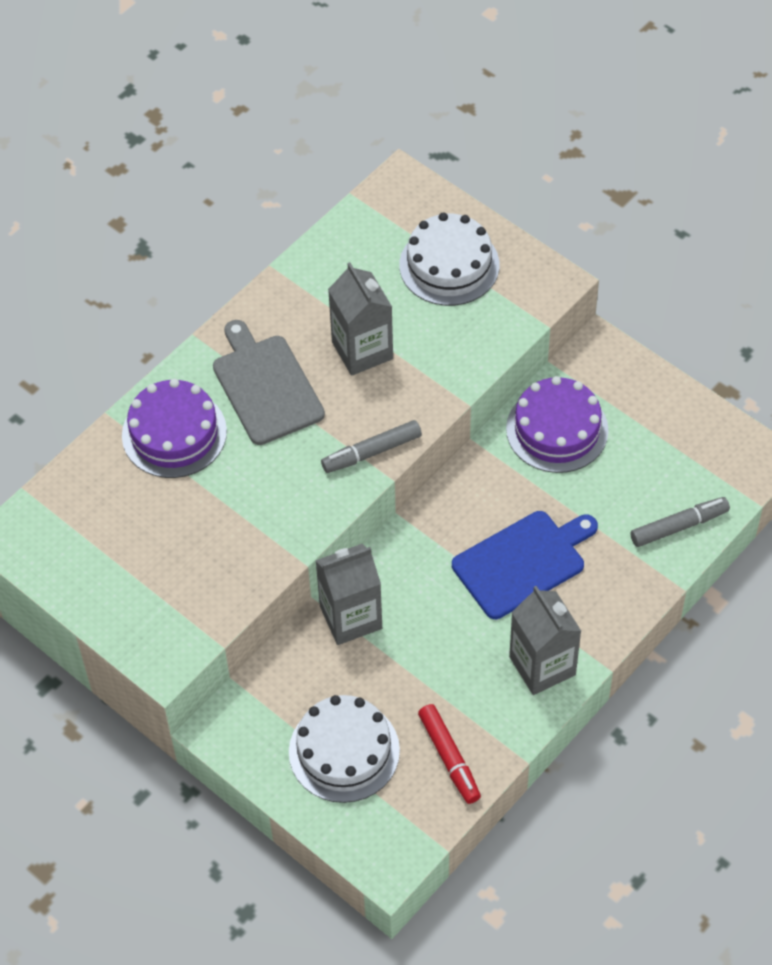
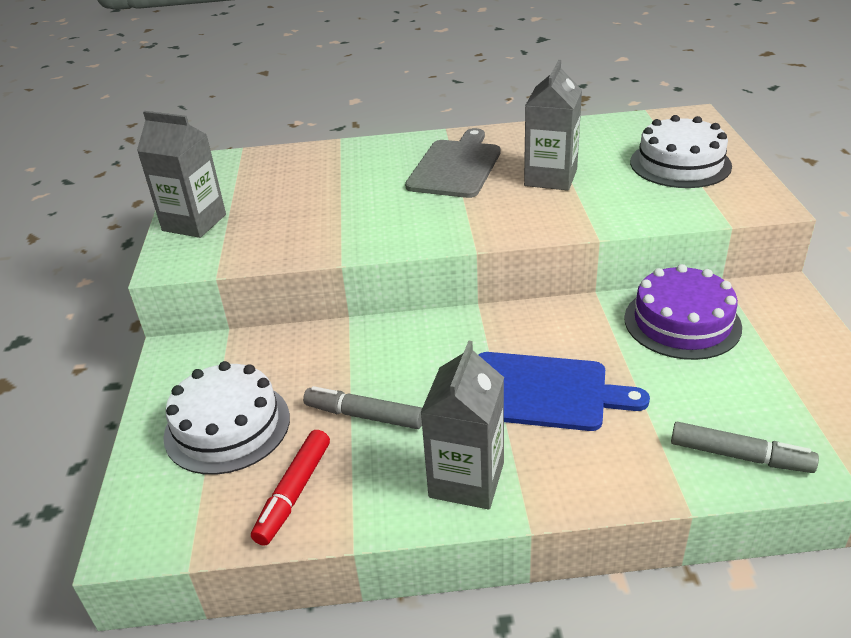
camera: 45 degrees right, 20 degrees down
(174, 433) = (363, 162): purple cake -> none
(351, 617) = (357, 345): grey carton -> grey carton (194, 222)
(371, 452) = (481, 229): grey marker -> grey marker (364, 415)

